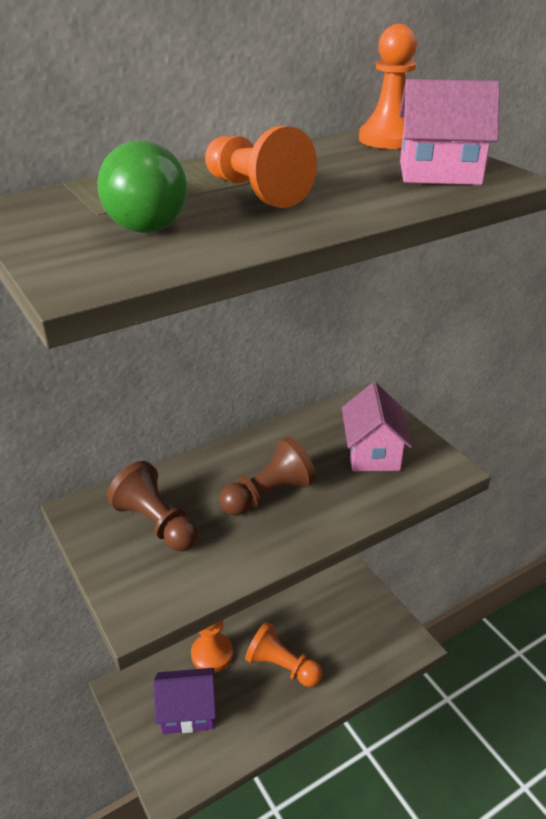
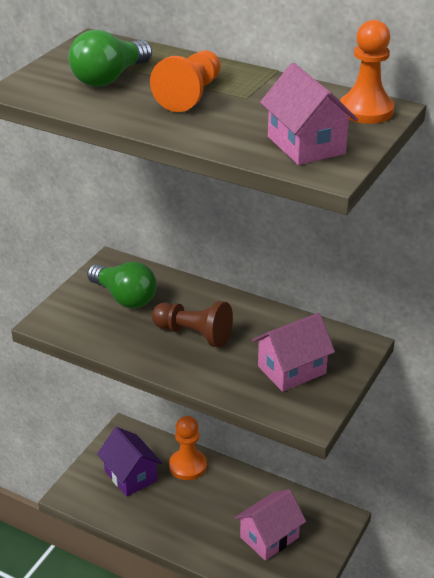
camera: 60 degrees right, 0 degrees up
(157, 524) = (124, 297): brown pawn -> green light bulb
(282, 666) = (207, 513): orange pawn -> none
(339, 633) = (269, 537): none -> pink house

